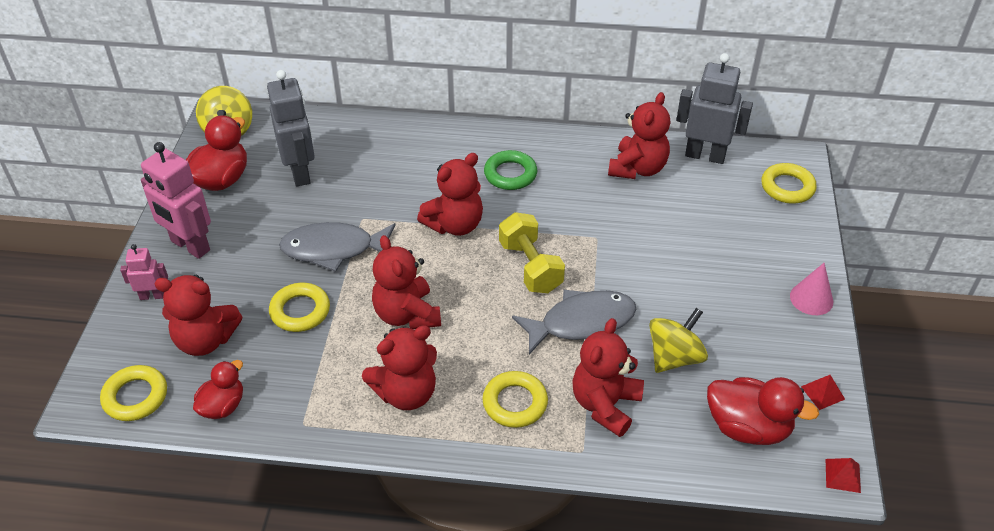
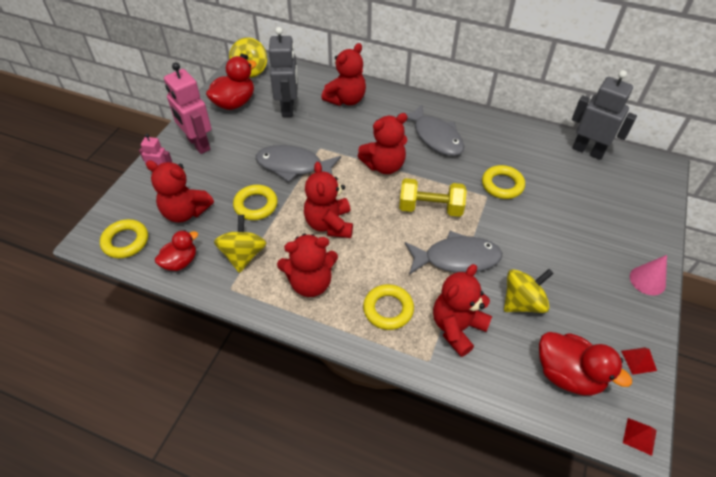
camera: 15 degrees right, 5 degrees up
(305, 378) = (243, 255): none -> yellow spinning top
(510, 174) = (435, 137): green ring -> grey fish
(530, 267) = (430, 208): yellow dumbbell -> yellow dumbbell turned 75 degrees counterclockwise
(637, 168) = (532, 151): red teddy bear -> red teddy bear (346, 99)
(787, 187) = (648, 187): yellow ring -> yellow ring (502, 185)

